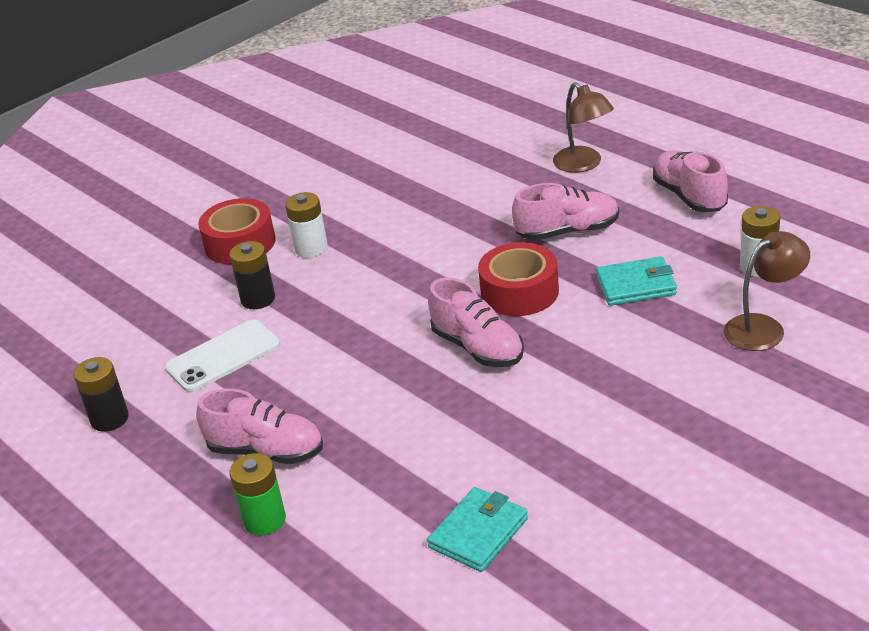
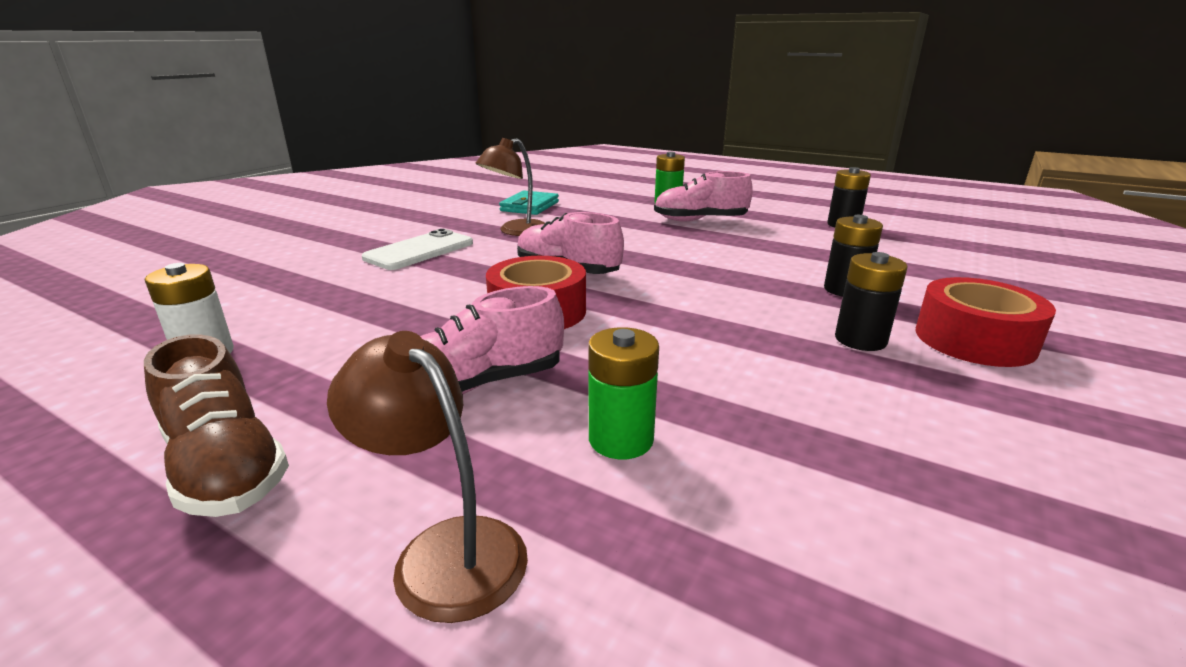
camera: 160 degrees right, 10 degrees down
(223, 356) = (810, 254): white phone -> white phone (419, 251)
(311, 248) = (860, 340): white battery -> black battery
(499, 198) = (621, 439): none -> green battery
(636, 285) = (389, 325): turquoise wallet -> none
(689, 196) = (226, 467): pink shoe -> brown shoe
(764, 327) = (257, 298): brown lamp -> brown lamp (515, 231)

